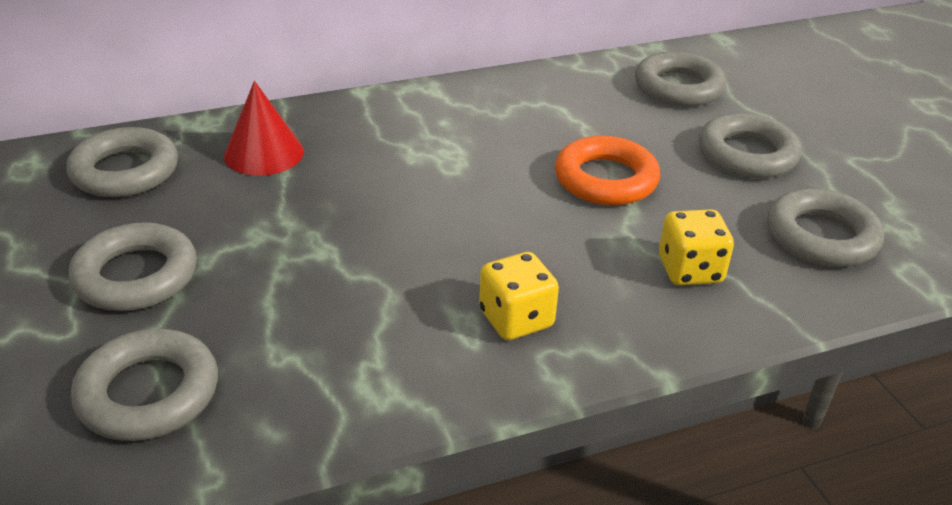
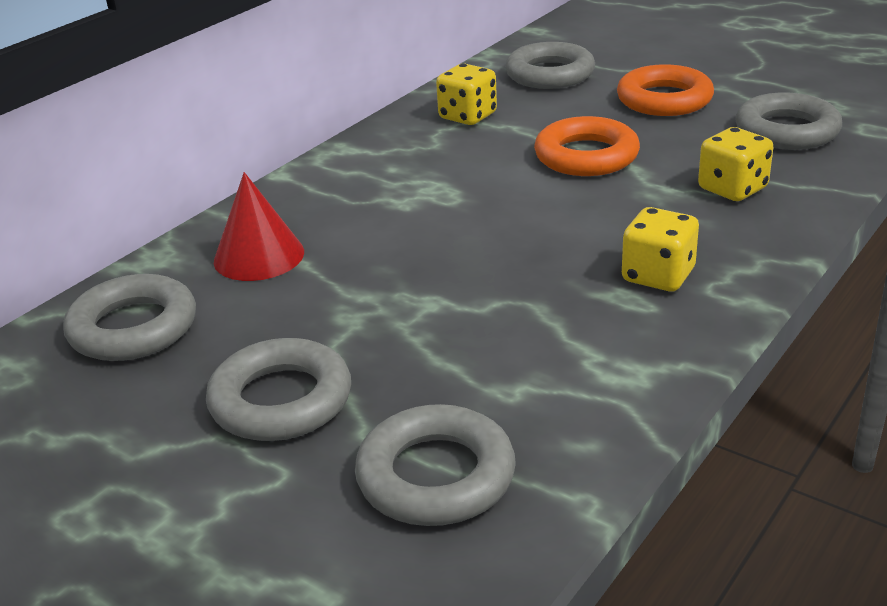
camera: 30 degrees left, 5 degrees down
(559, 99) = (467, 116): none -> yellow dice
(747, 154) = (664, 100): grey ring -> orange ring

